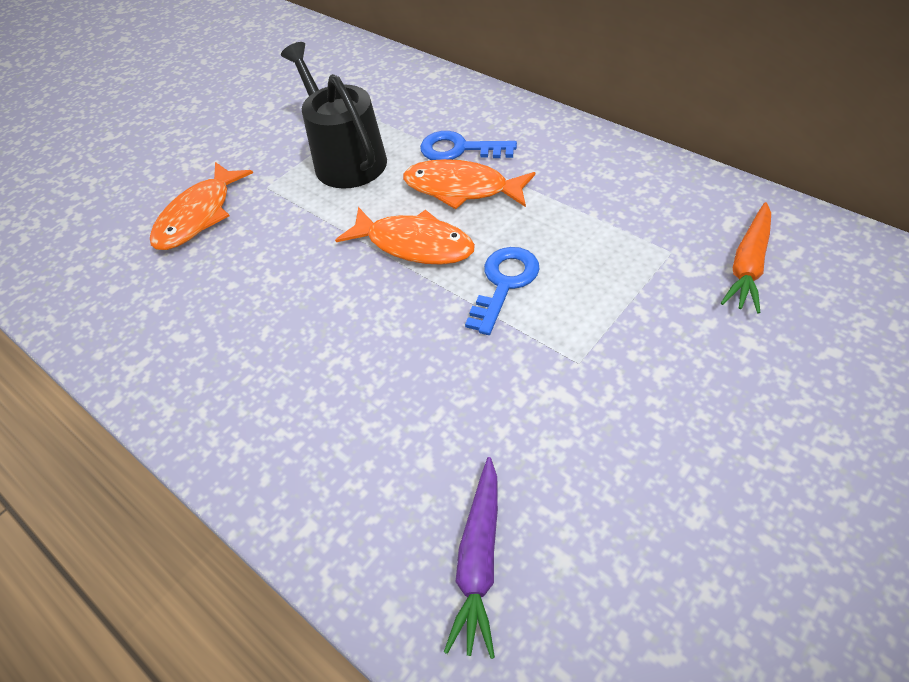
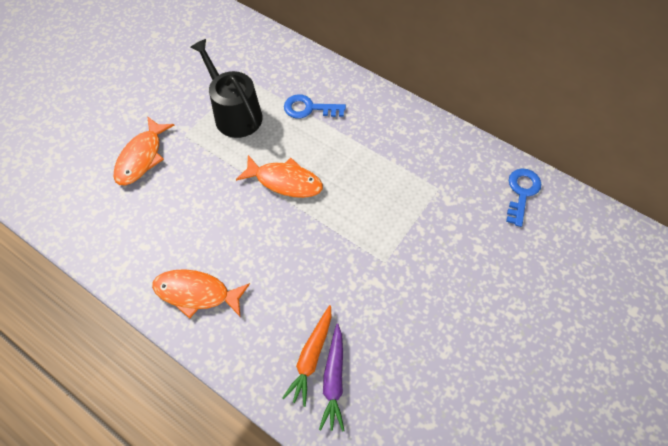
camera: 10 degrees left, 10 degrees up
(461, 188) = (312, 140): orange fish -> orange fish (196, 293)
(504, 283) = (341, 209): blue key -> blue key (521, 192)
(748, 265) = (481, 198): orange carrot -> orange carrot (311, 357)

